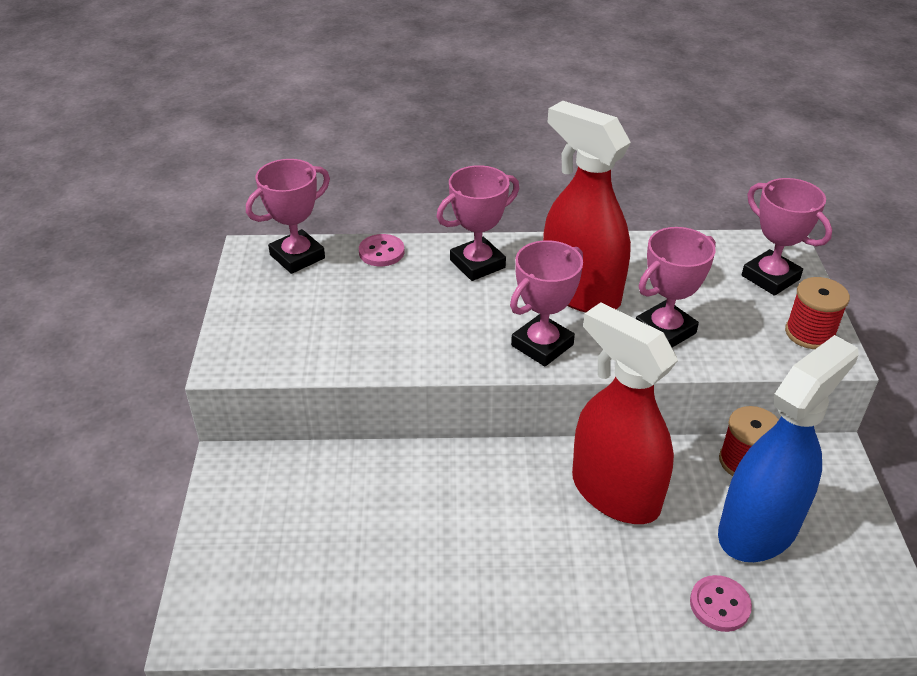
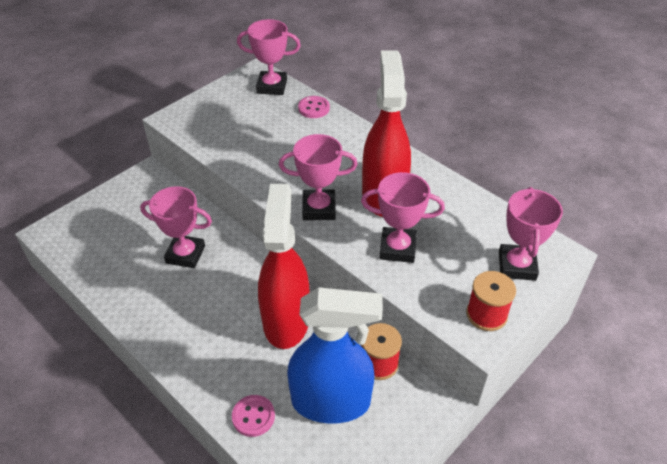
camera: 45 degrees right, 5 degrees up
(477, 264) = (352, 144): pink trophy -> pink trophy (185, 254)

